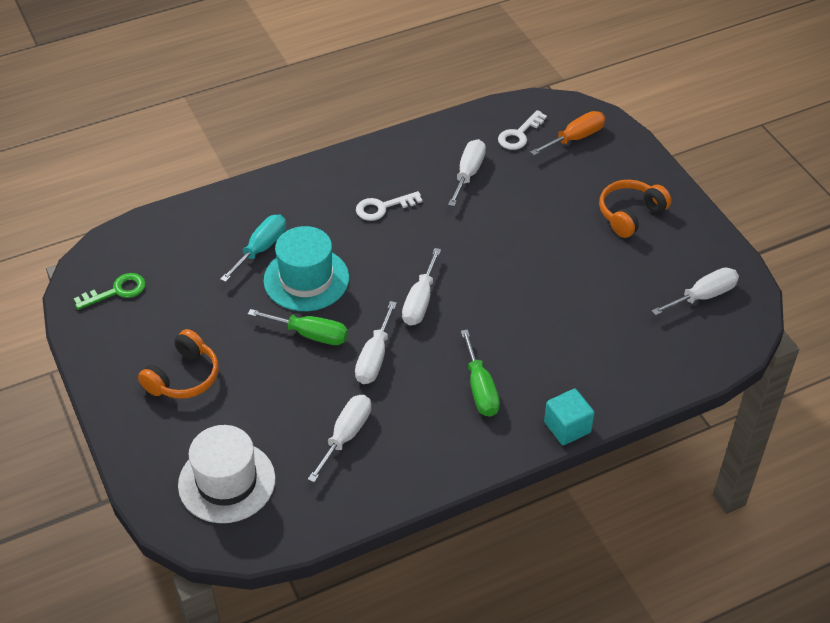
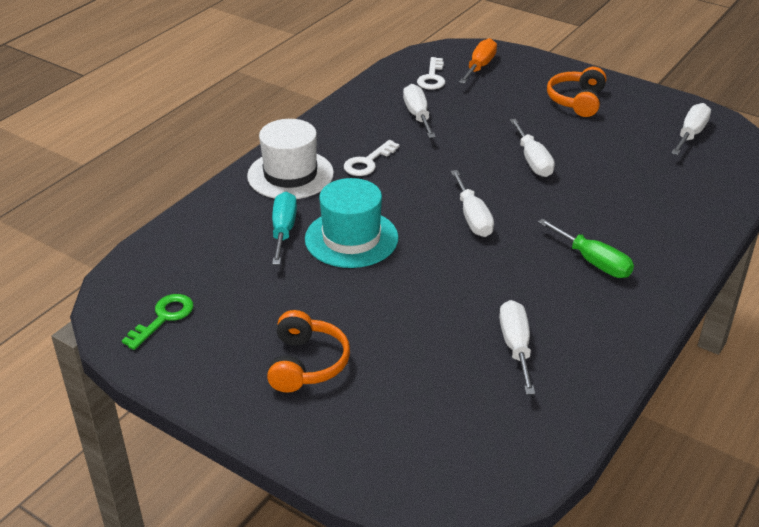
camera: 30 degrees left, 10 degrees down
(227, 482) = (441, 437): white hat -> white hat (290, 175)
(310, 334) = (399, 279): green screwdriver -> none
(374, 358) = (477, 275): white screwdriver -> white screwdriver (533, 161)
(567, 427) = (694, 261): turquoise cube -> none

